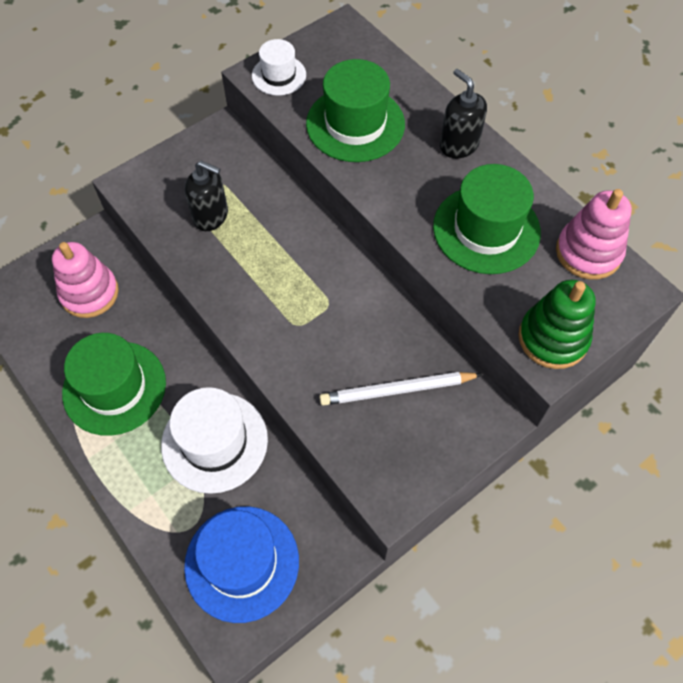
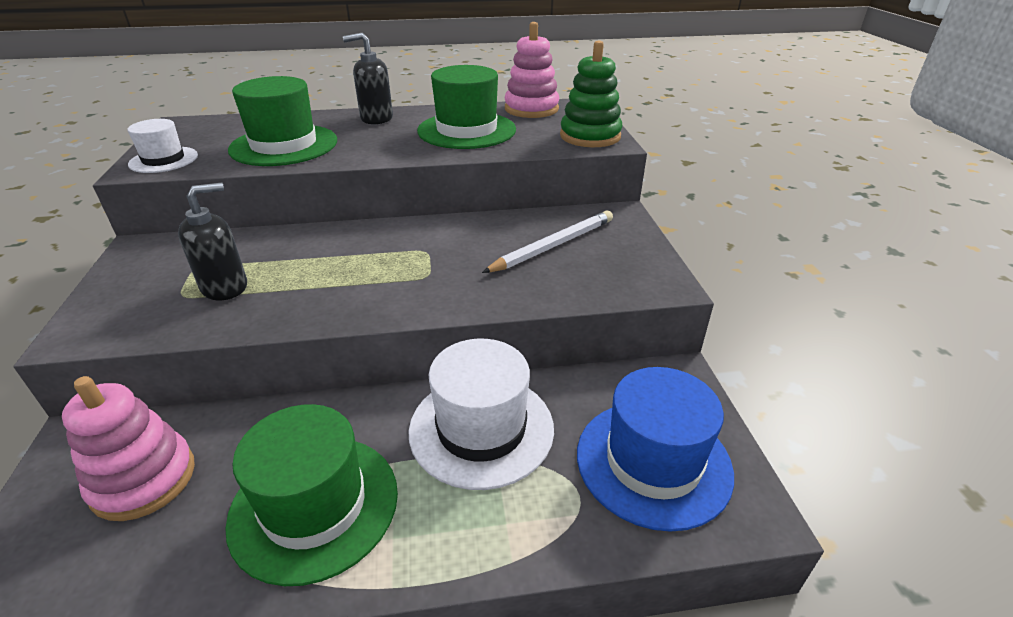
camera: 60 degrees left, 25 degrees down
(397, 390) = (553, 245): white pencil -> white pencil turned 150 degrees counterclockwise

